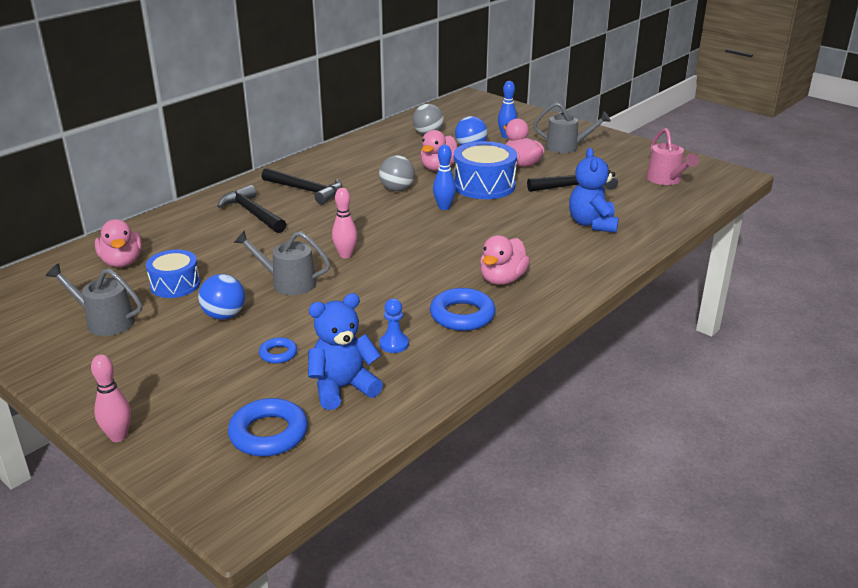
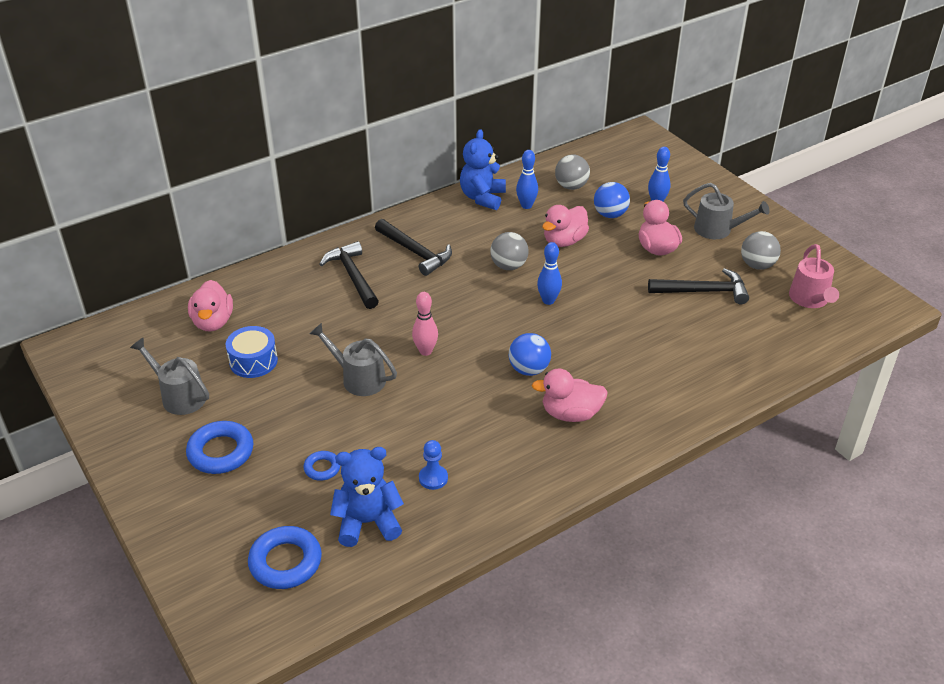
camera: 15 degrees right, 10 degrees up
(118, 436) = (158, 536): pink bowling pin -> none
(224, 315) = (287, 410): blue ball -> blue ball (529, 369)
(394, 150) = (526, 205): none -> blue bowling pin
(462, 315) = (512, 454): blue ring -> blue ring (221, 452)
(484, 185) = (603, 275): blue drum -> none
(502, 279) = (570, 414): pink duck -> pink duck turned 45 degrees clockwise
(592, 224) = (697, 352): blue teddy bear -> blue teddy bear (482, 198)
(611, 164) = (757, 265): none -> grey ball

